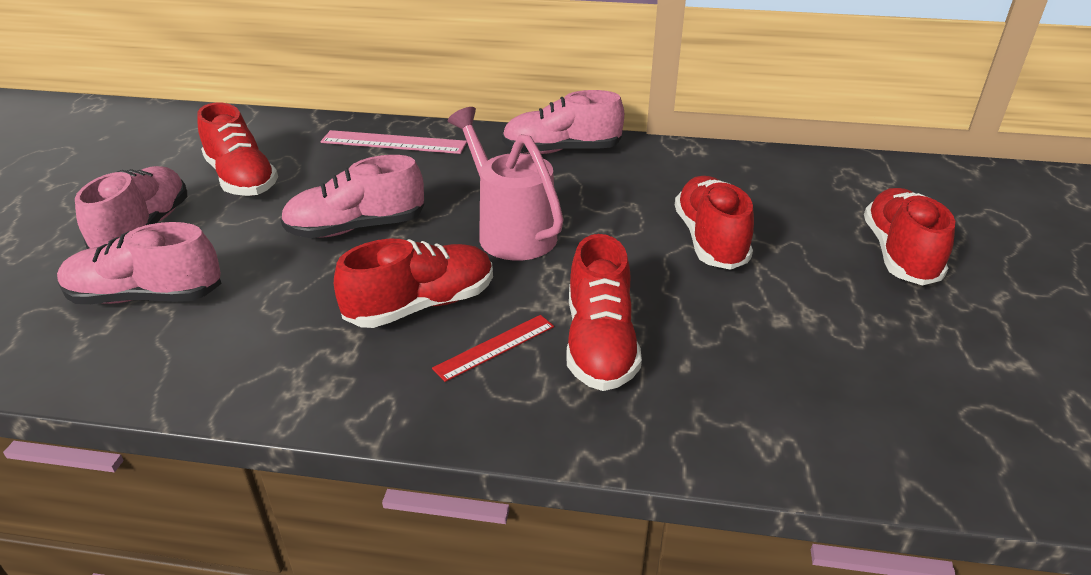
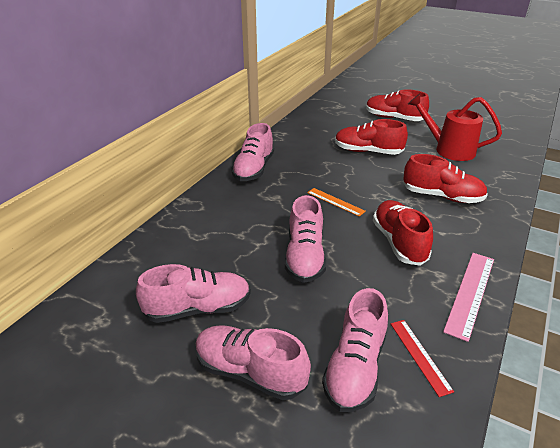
camera: 70 degrees left, 0 degrees up
(242, 179) = (198, 308): red shoe -> pink shoe
(393, 142) = (193, 227): pink ruler -> pink ruler (470, 293)
(495, 347) = (440, 225): red ruler -> red ruler (420, 355)
(510, 231) = (335, 202): pink watering can -> orange ruler
(819, 342) = (448, 149): none -> red watering can

